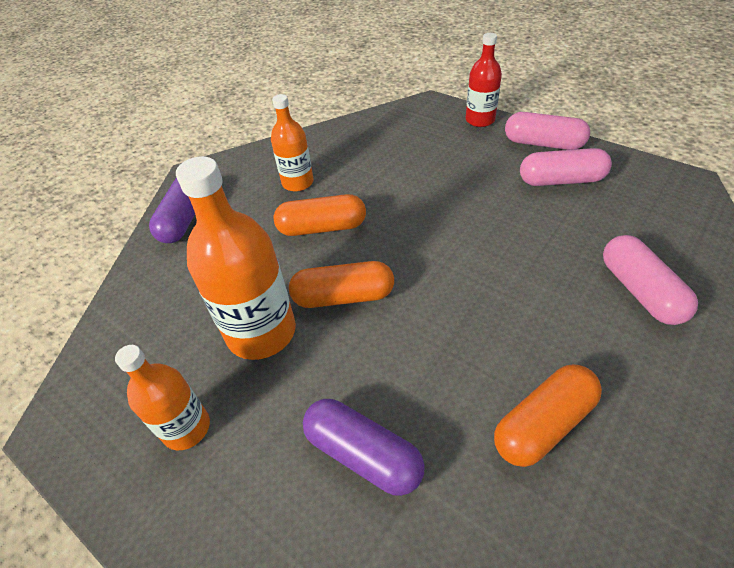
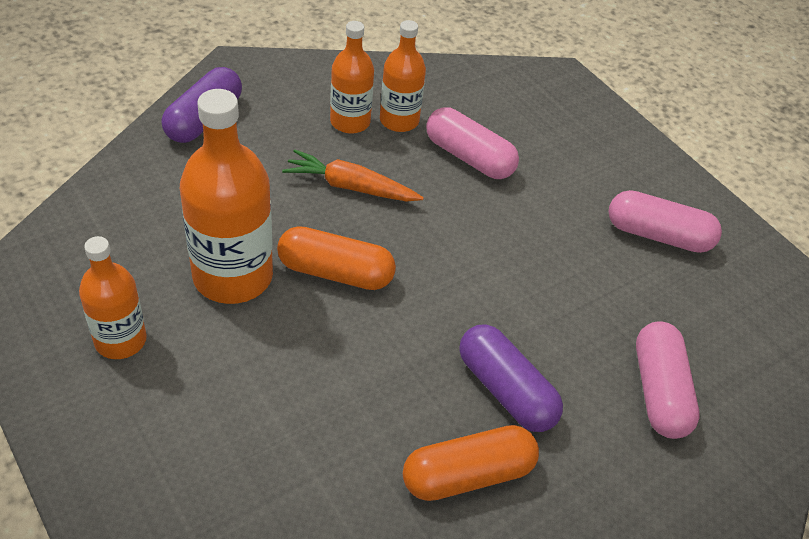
camera: 10 degrees right, 0 degrees up
(322, 228) = (351, 187): orange capsule -> orange carrot
(333, 169) = (399, 120): none -> orange bottle
(363, 454) = (277, 431): purple capsule -> purple capsule (505, 390)
(480, 120) = (610, 122): red bottle -> none
(543, 143) = (668, 182): pink capsule -> pink capsule (469, 157)

